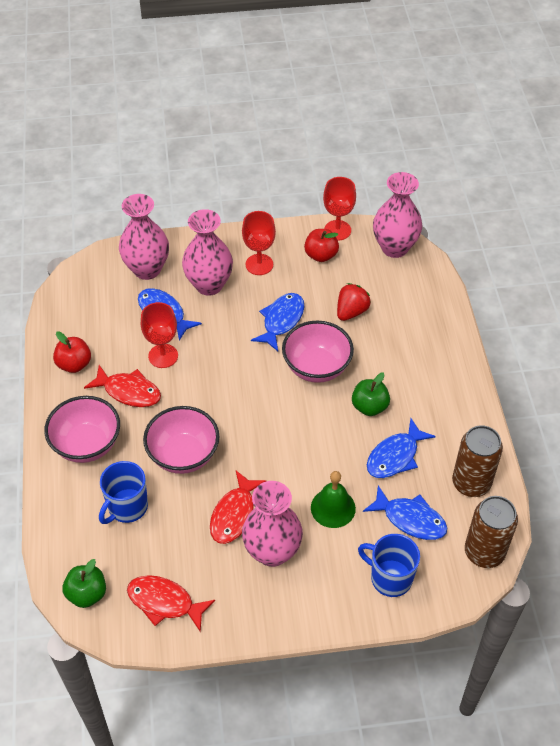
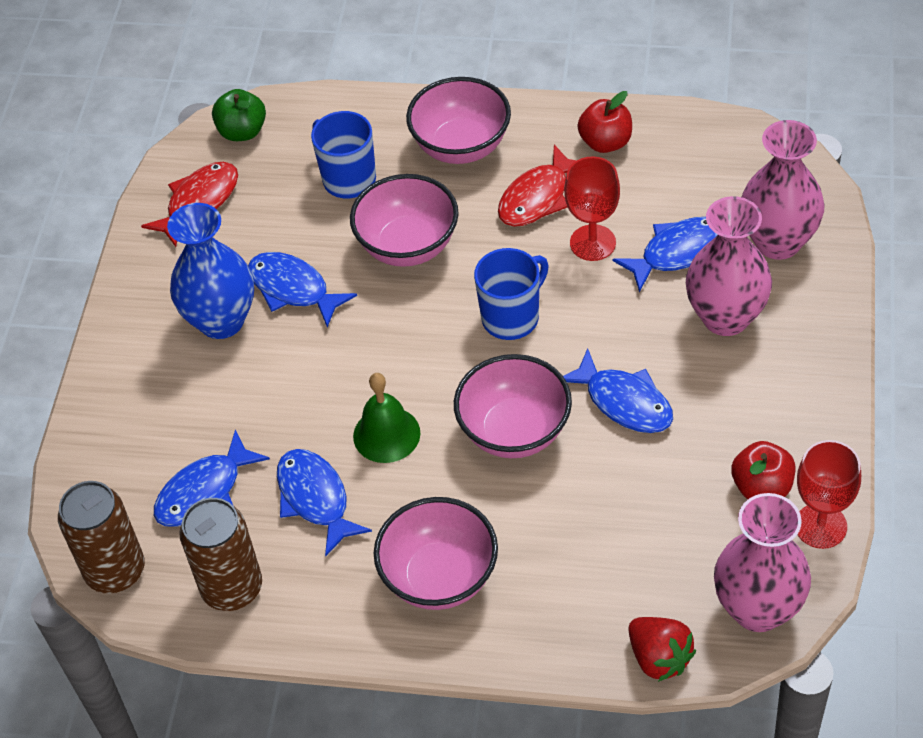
camera: 110 degrees right, 0 degrees up
(235, 514) = (293, 289): red fish -> blue fish
(259, 264) = (757, 392): red goblet -> none
(272, 551) = (221, 321): pink vase -> blue vase
(333, 508) = (259, 401): green bell -> green bell (386, 434)
(351, 311) = (619, 505): red strawberry -> red strawberry (659, 658)
(369, 406) = (416, 486): green apple -> none
(390, 578) = (127, 445): blue mug -> blue mug (511, 317)
(425, 382) = (439, 577): none -> pink bowl

